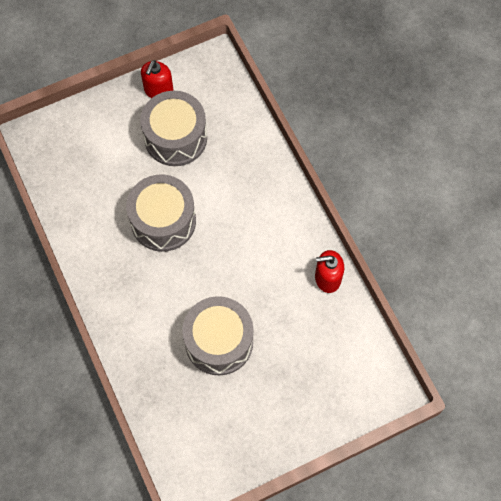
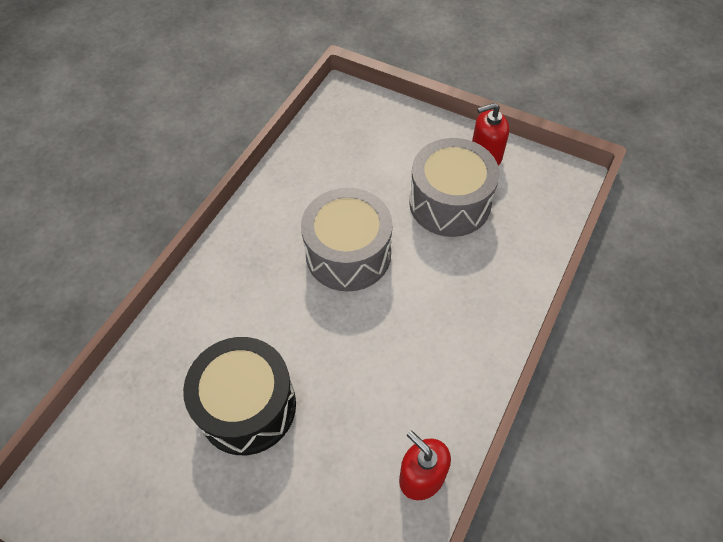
camera: 55 degrees right, 10 degrees down
(219, 342) = (247, 406): grey drum -> black drum

